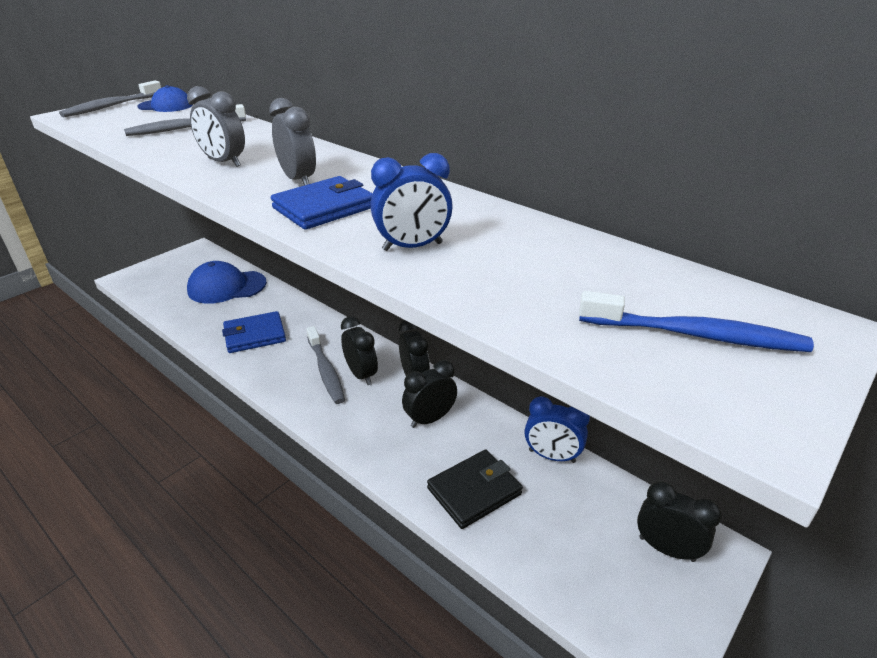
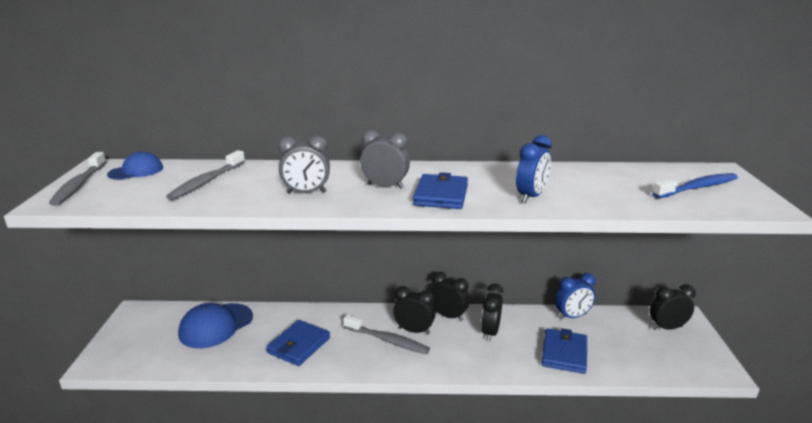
camera: 40 degrees left, 10 degrees down
(474, 491) = (564, 353): black wallet -> blue wallet

